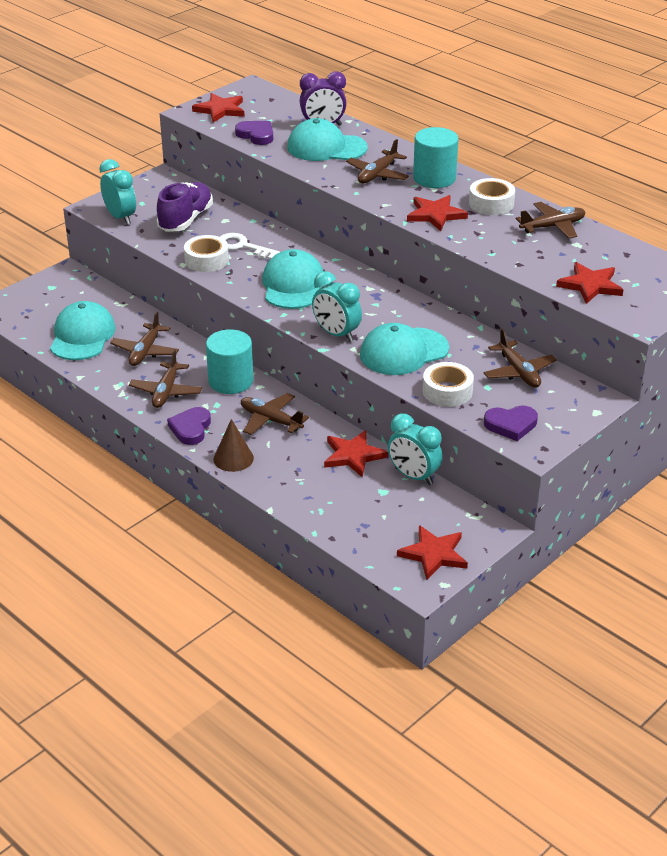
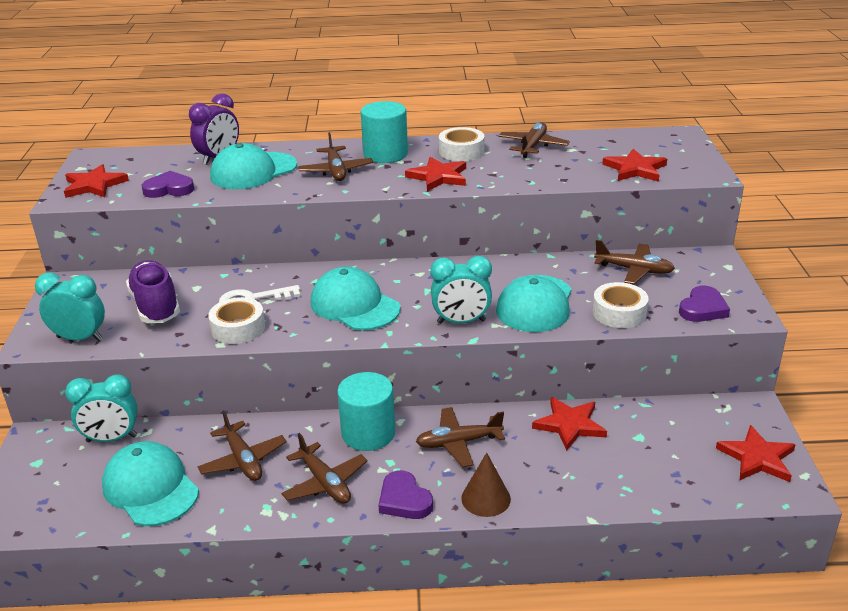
camera: 45 degrees left, 5 degrees down
(413, 476) = (637, 409): turquoise clock -> turquoise clock (112, 438)

